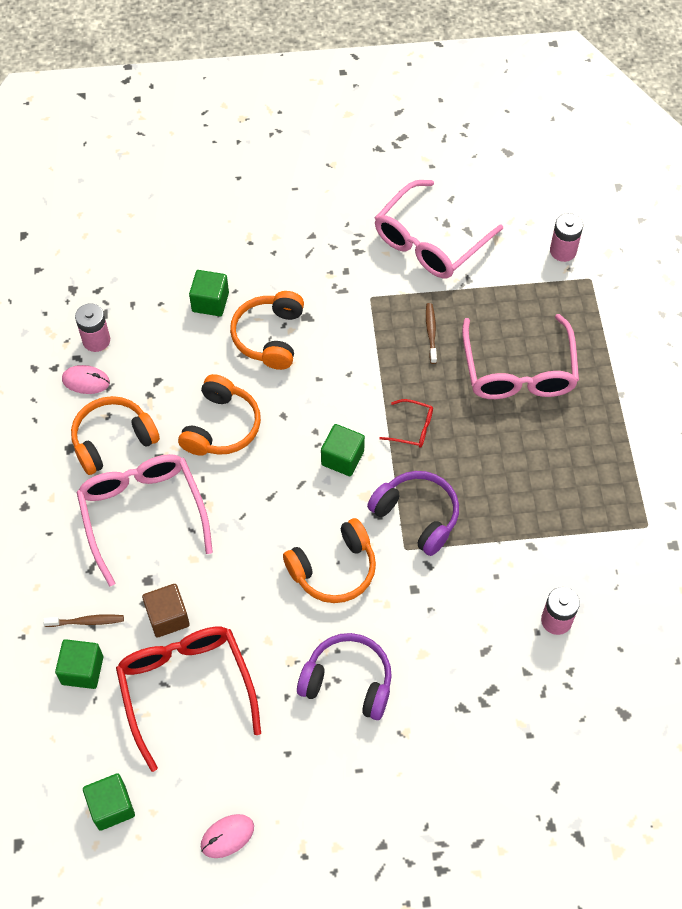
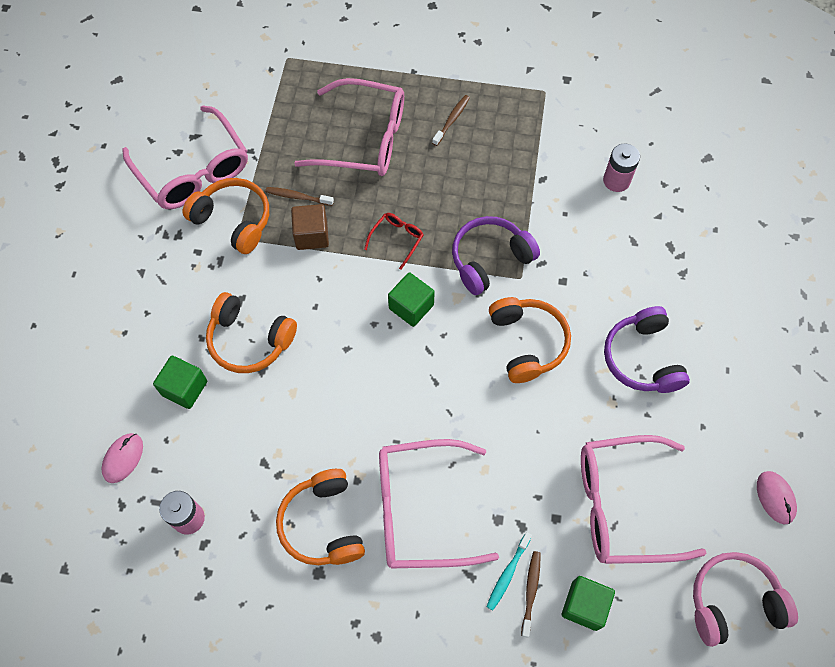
camera: 75 degrees left, 5 degrees up
(86, 381) = (238, 539): pink mouse -> pink mouse (123, 458)
(99, 599) = (508, 573): none -> turquoise toothbrush
(111, 806) = (733, 602): green cube -> pink headphones
(168, 617) = (543, 507): brown cube -> brown cube (311, 235)
(186, 689) = (624, 505): red glasses -> pink glasses
(221, 426) = (341, 410): orange headphones -> orange headphones (233, 220)
(348, 681) = (642, 358): purple headphones -> purple headphones turned 45 degrees counterclockwise
(563, 251) = (249, 69): pink battery -> none
(573, 444) = (452, 120): none -> brown toothbrush

